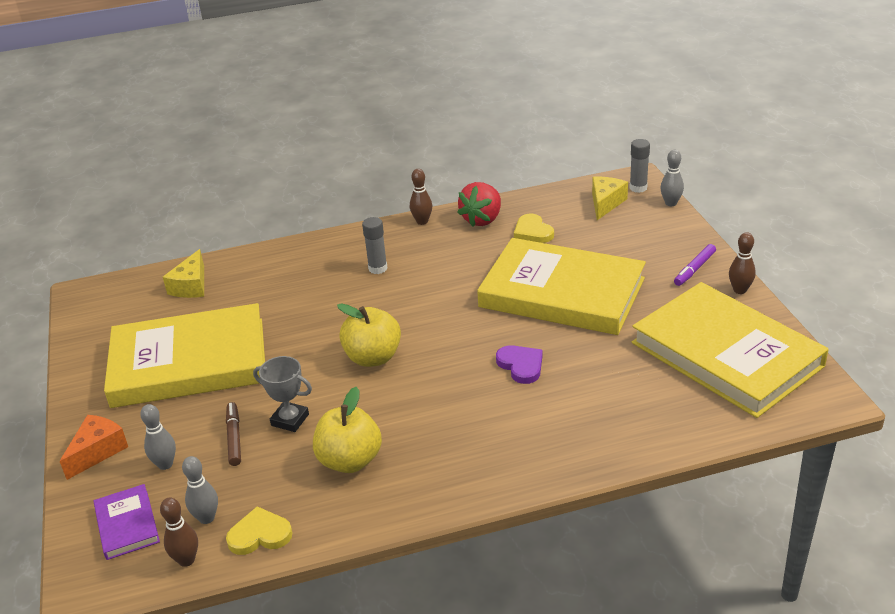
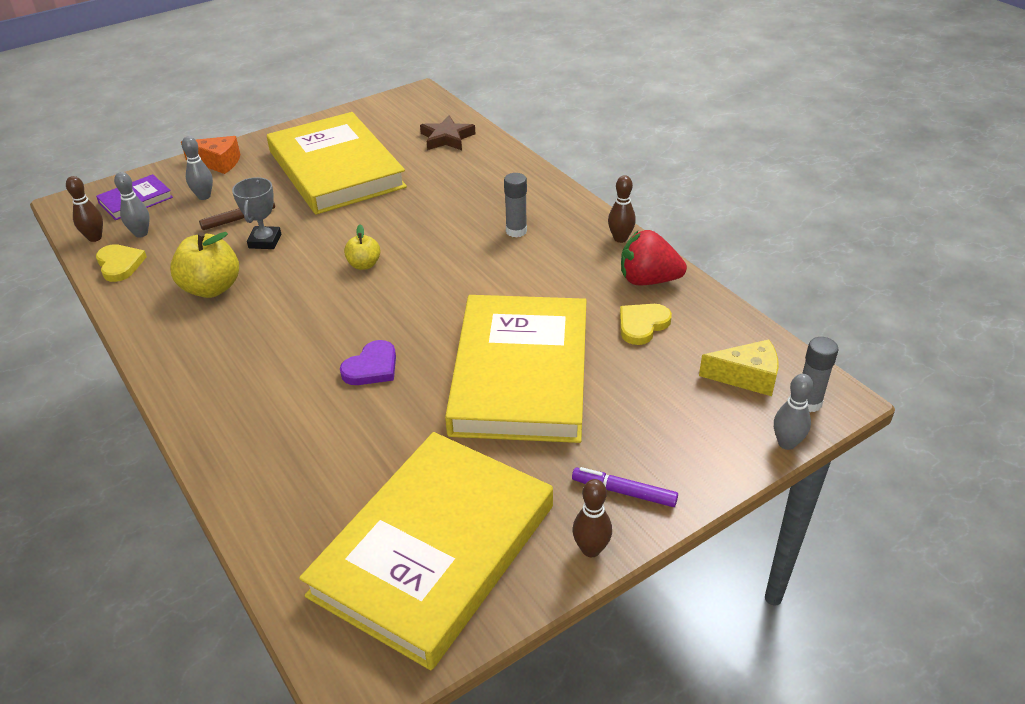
camera: 70 degrees right, 5 degrees up
(191, 286) = (447, 138): yellow cheese -> brown star
(373, 357) = (364, 265): yellow apple -> yellow apple, size x0.57

